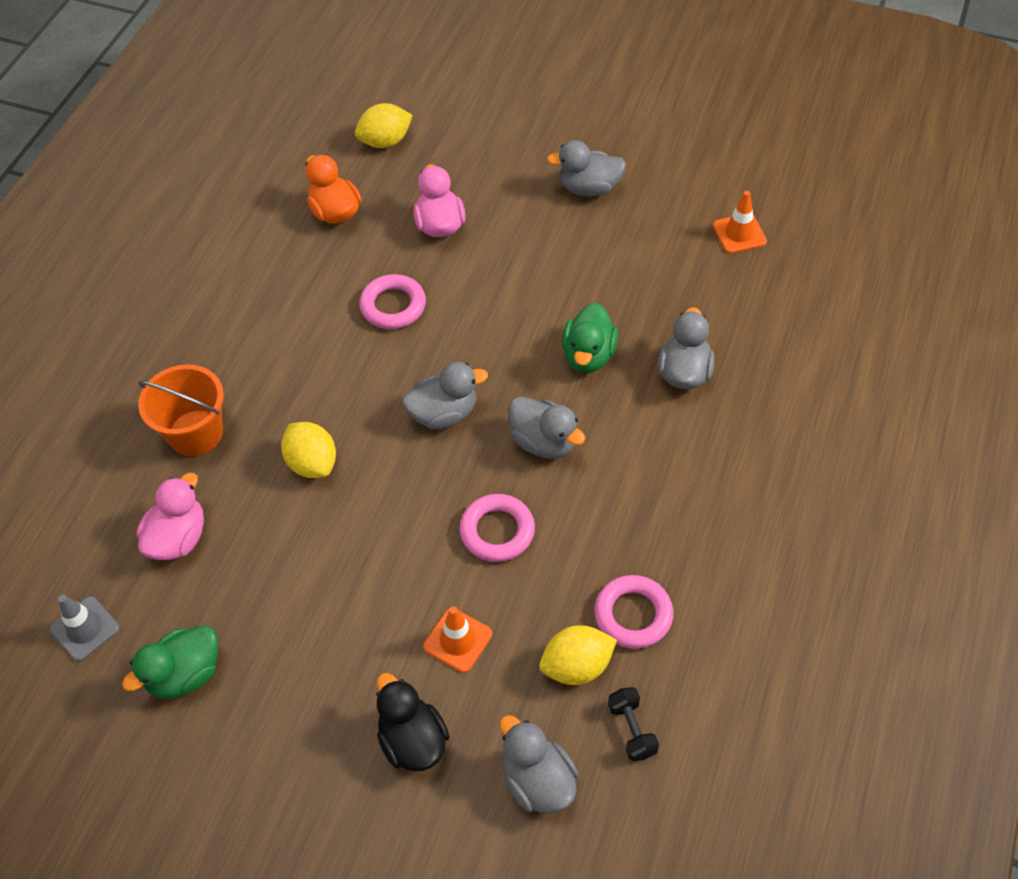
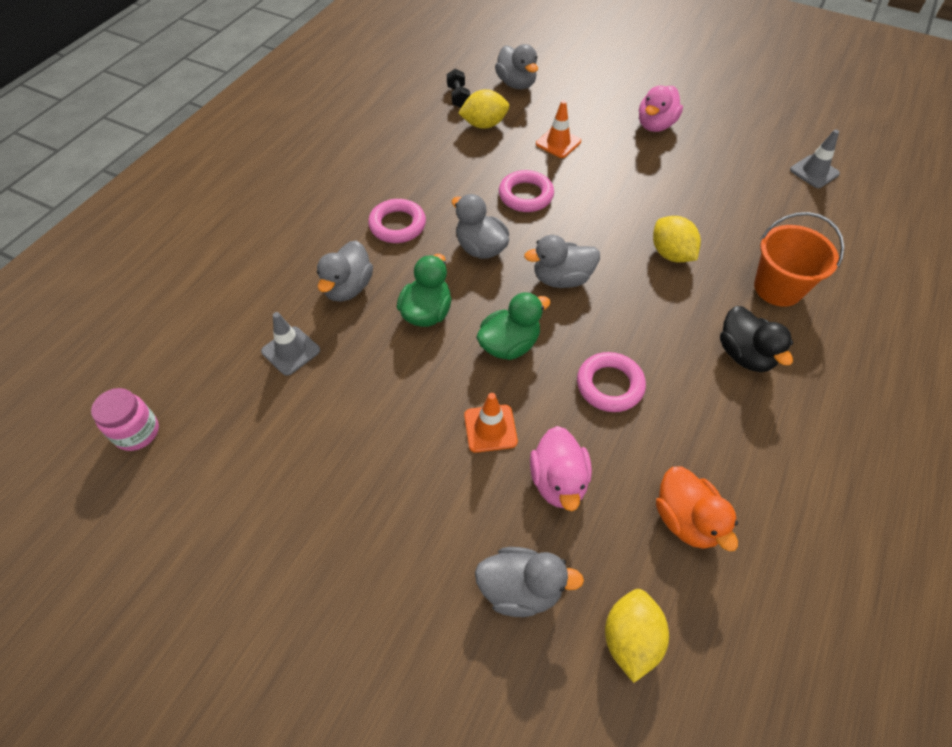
camera: 175 degrees left, 0 degrees up
(178, 538) = (766, 215): pink duck -> pink duck (655, 125)
(185, 674) = (735, 144): green duck -> green duck (509, 345)
(385, 141) = (630, 639): yellow lemon -> yellow lemon turned 60 degrees counterclockwise
(413, 740) = (587, 104): black duck -> black duck (744, 355)
(589, 188) = (373, 511): grey duck -> grey duck (520, 589)
(633, 615) = (442, 143): pink ring -> pink ring (397, 225)
(715, 299) = (291, 351): none -> grey traffic cone
(739, 234) = (231, 422): orange traffic cone -> orange traffic cone (490, 428)
(817, 216) = (137, 432): none -> pink jar

